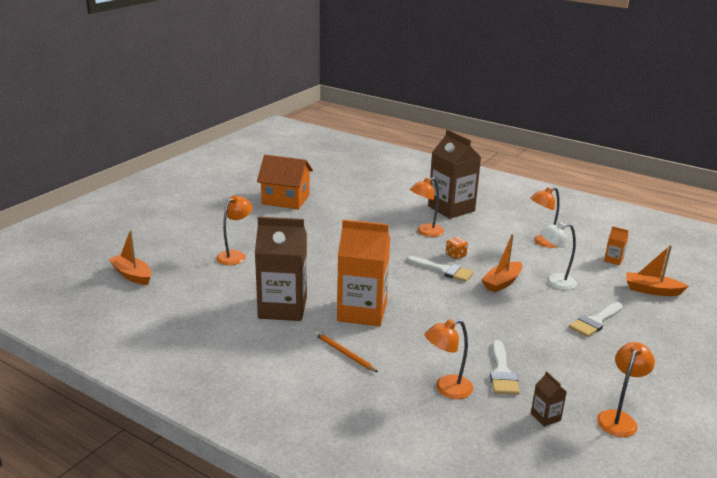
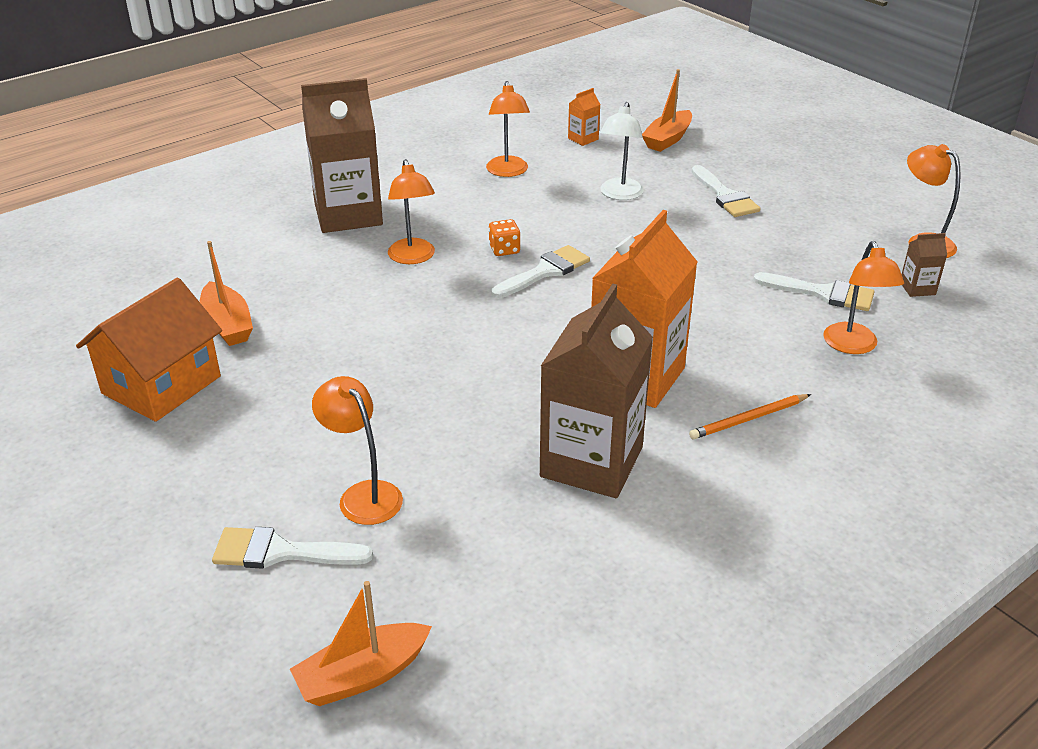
camera: 70 degrees left, 10 degrees up
(194, 245) = (281, 552): none -> white brush
(502, 282) = (603, 233): orange boat -> orange boat (227, 324)

